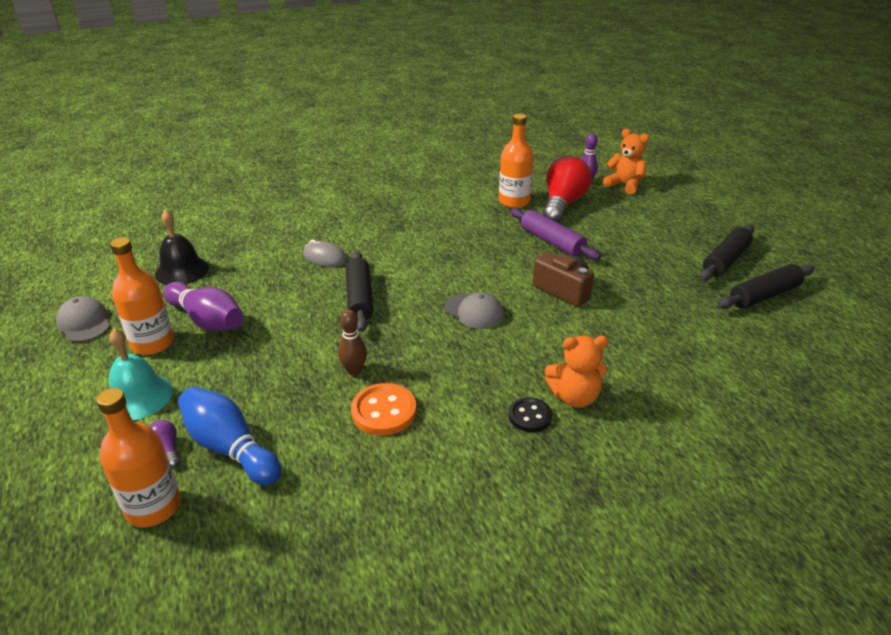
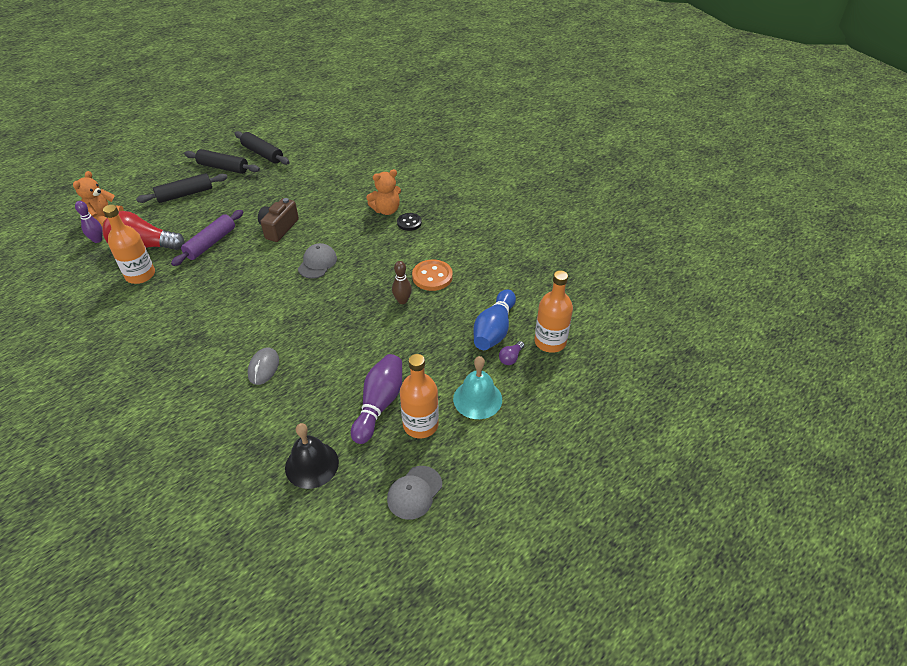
camera: 110 degrees left, 10 degrees up
(359, 298) = (319, 325): black rolling pin -> black rolling pin (185, 194)
(574, 397) = (386, 210): orange teddy bear -> orange teddy bear turned 90 degrees clockwise

